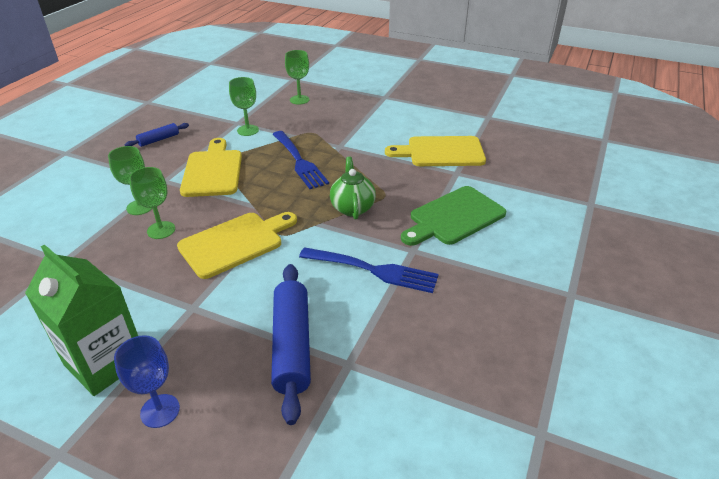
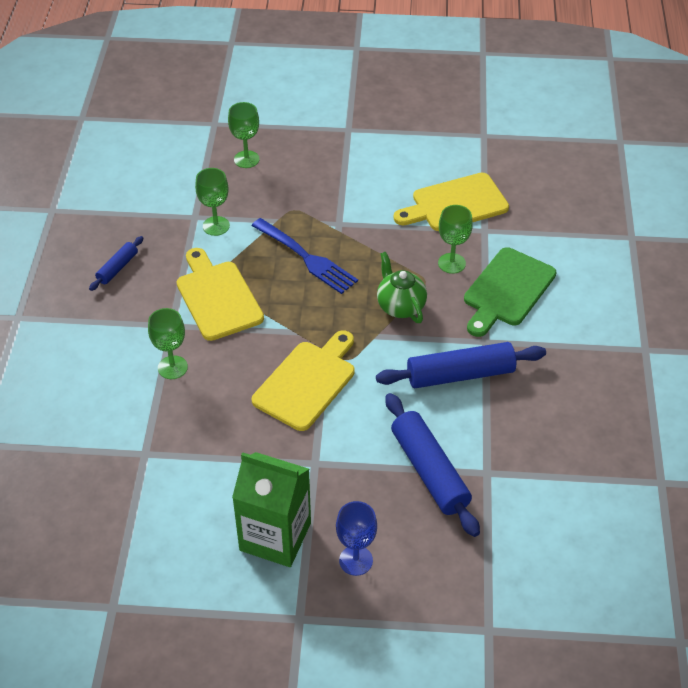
camera: 20 degrees left, 10 degrees up
(161, 230) = (218, 389): green goblet -> green goblet (451, 263)
(373, 270) = (460, 374): blue fork -> blue rolling pin

